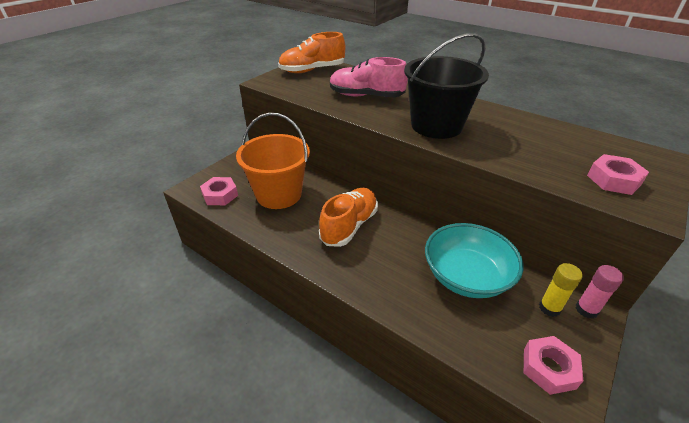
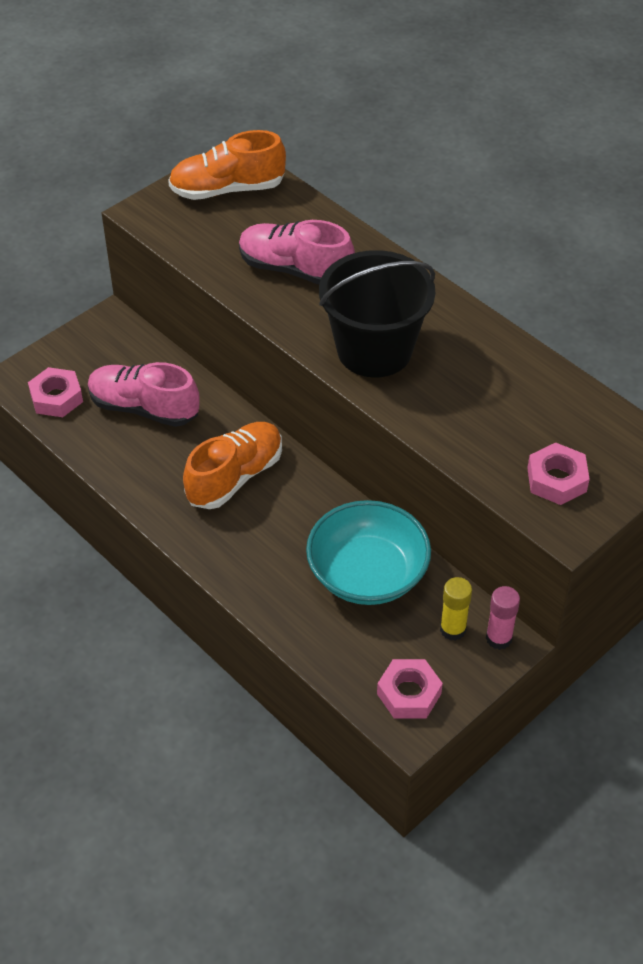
camera: 10 degrees right, 10 degrees up
(279, 194) = (144, 408): orange bucket -> pink shoe

